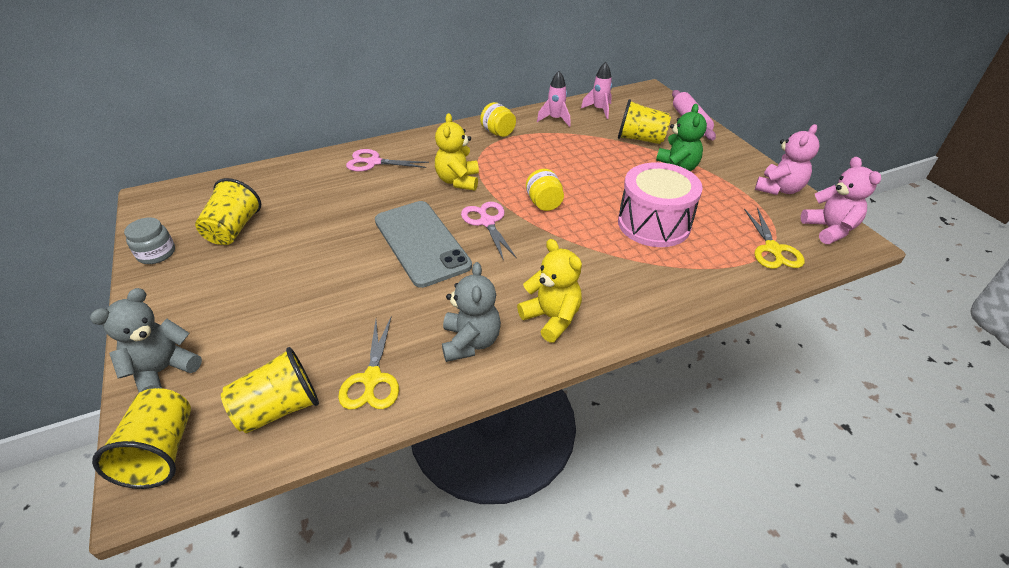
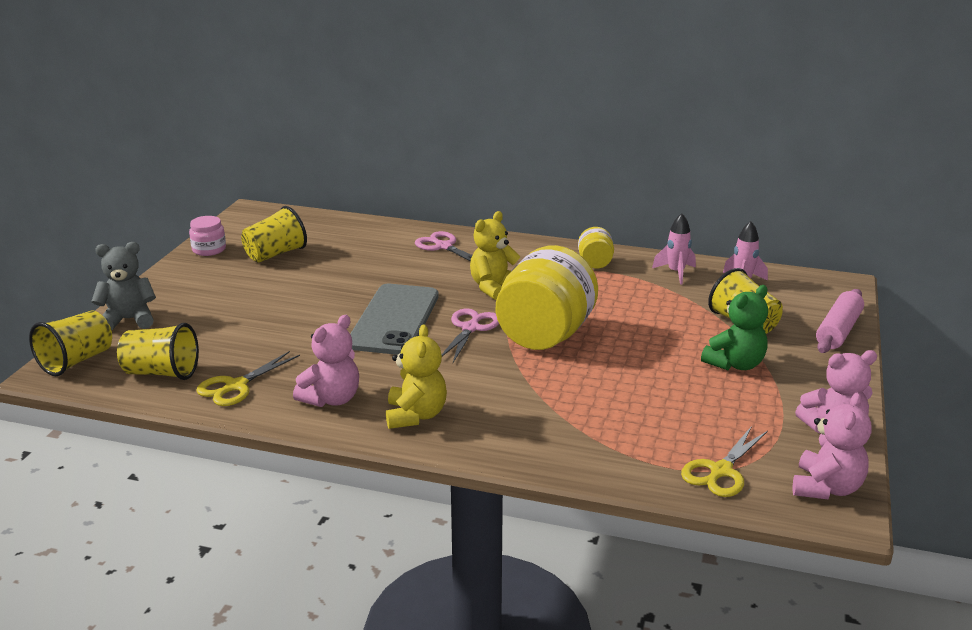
camera: 40 degrees right, 15 degrees down
(156, 253) = (209, 249): grey jar -> pink jar
(470, 342) = (331, 399): grey teddy bear -> pink teddy bear
(544, 203) = (545, 336): yellow jar -> yellow jar, size x2.18
(654, 224) = (627, 396): pink drum -> none

